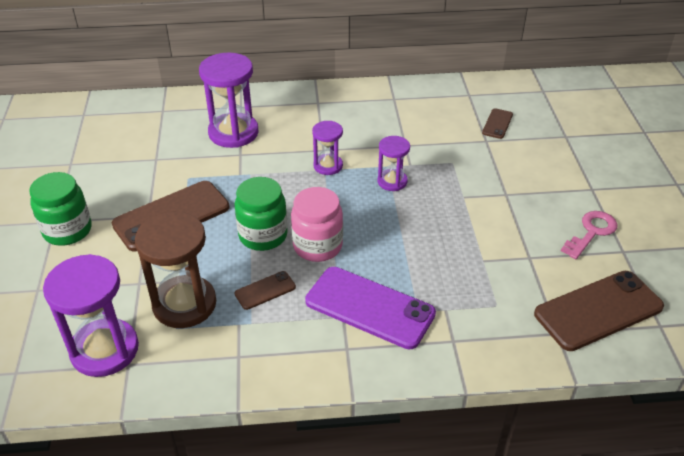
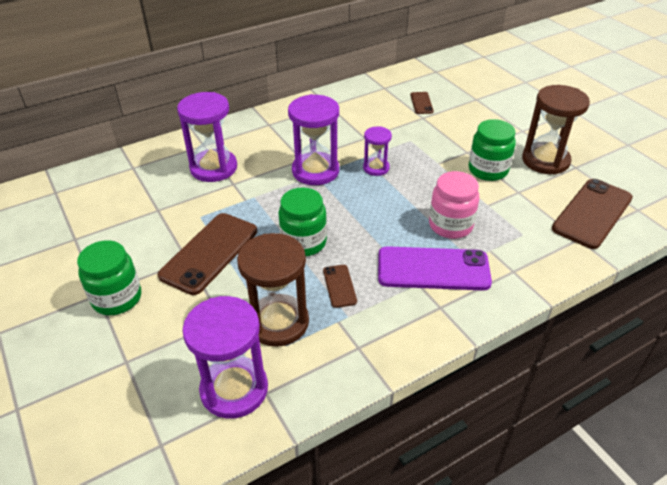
camera: 25 degrees left, 0 degrees up
(265, 290) = (339, 286): brown phone -> brown phone turned 45 degrees counterclockwise
(317, 246) = (355, 236): pink jar -> pink jar (450, 225)
(328, 166) = (315, 171): purple hourglass -> purple hourglass, size x1.79
(513, 222) = (488, 170): none -> green jar
(591, 232) = (545, 160): pink key -> brown hourglass

